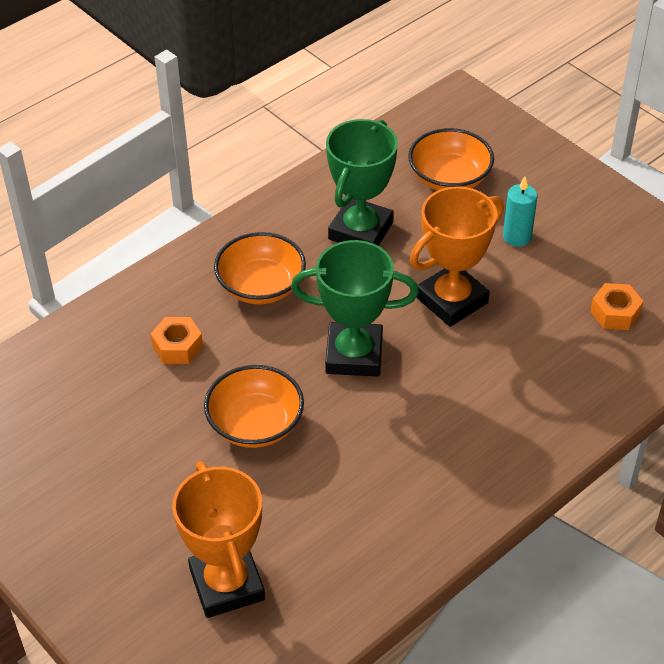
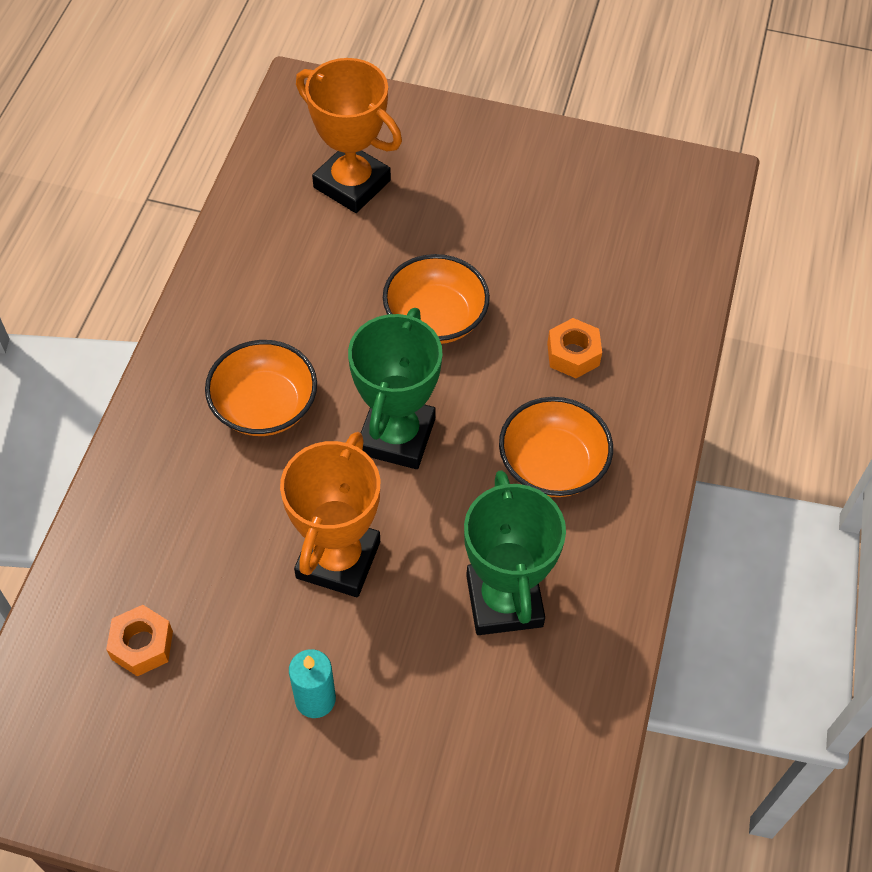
camera: 145 degrees right, 10 degrees up
(354, 355) = (396, 436): green trophy -> green trophy turned 45 degrees counterclockwise
(449, 178) = (456, 752): orange bowl -> orange bowl (264, 406)

